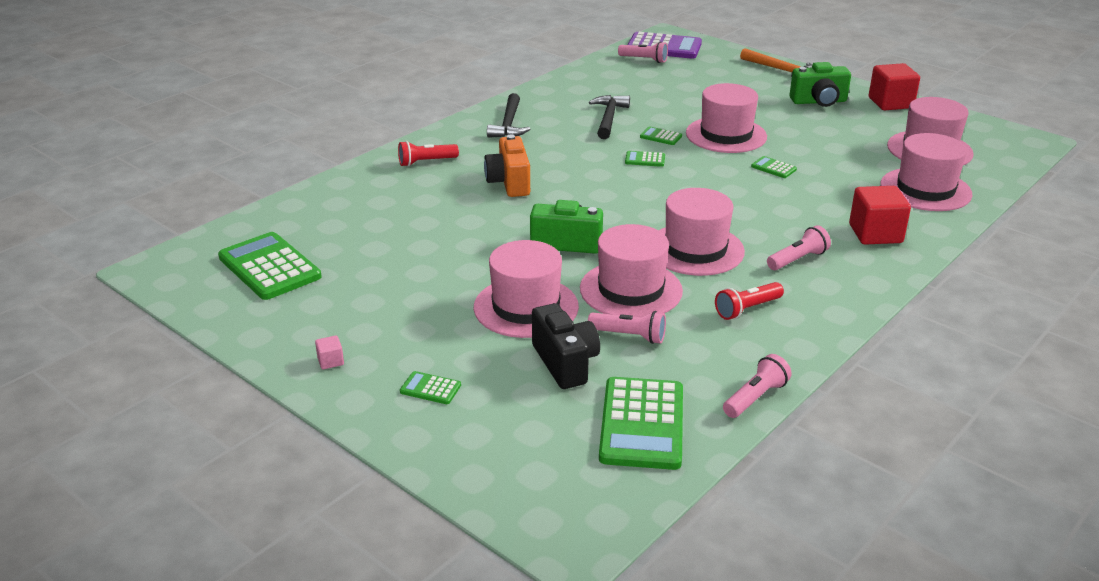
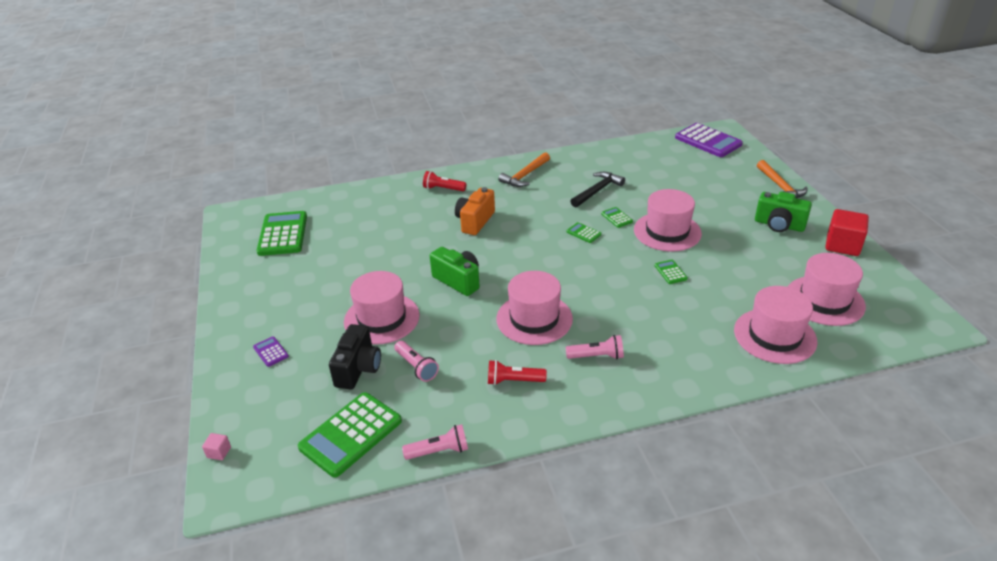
camera: 35 degrees right, 5 degrees up
(330, 361) = (244, 310): pink cube -> pink cube (219, 452)
(430, 388) = (271, 352): green calculator -> purple calculator
(509, 124) = (525, 175): black hammer -> orange hammer
(631, 290) = (457, 332): pink hat -> none
(644, 60) = (680, 148): pink flashlight -> none
(875, 234) = (683, 359): red cube -> none

